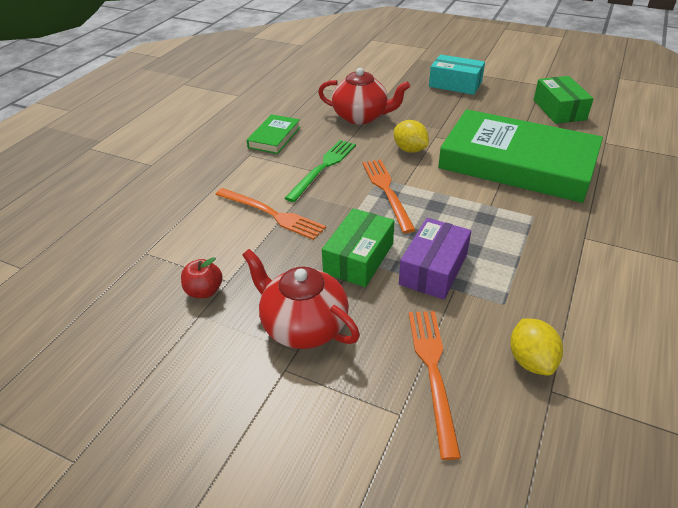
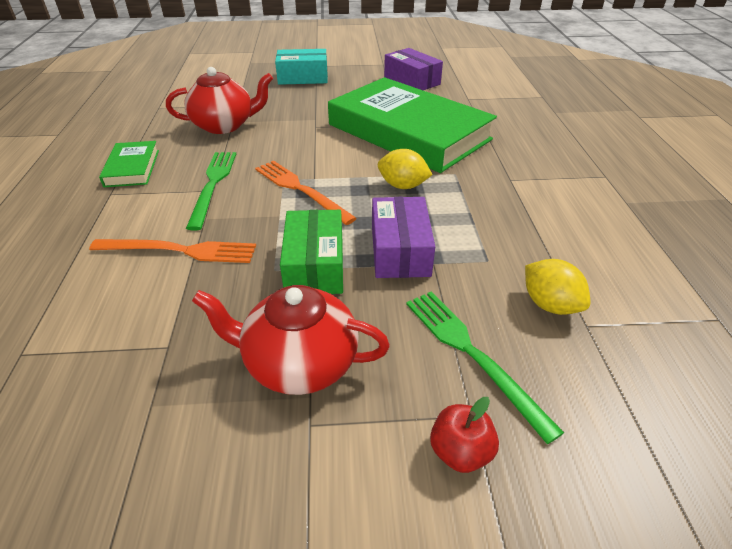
camera: 30 degrees left, 0 degrees up
(204, 291) = (141, 371): red apple -> red apple (460, 452)
(410, 150) = (297, 144): yellow lemon -> yellow lemon (403, 186)
(433, 371) = (472, 354): orange fork -> green fork
(517, 163) = (408, 132): green book -> green book turned 45 degrees clockwise
(559, 110) = (412, 81): green box -> purple box

